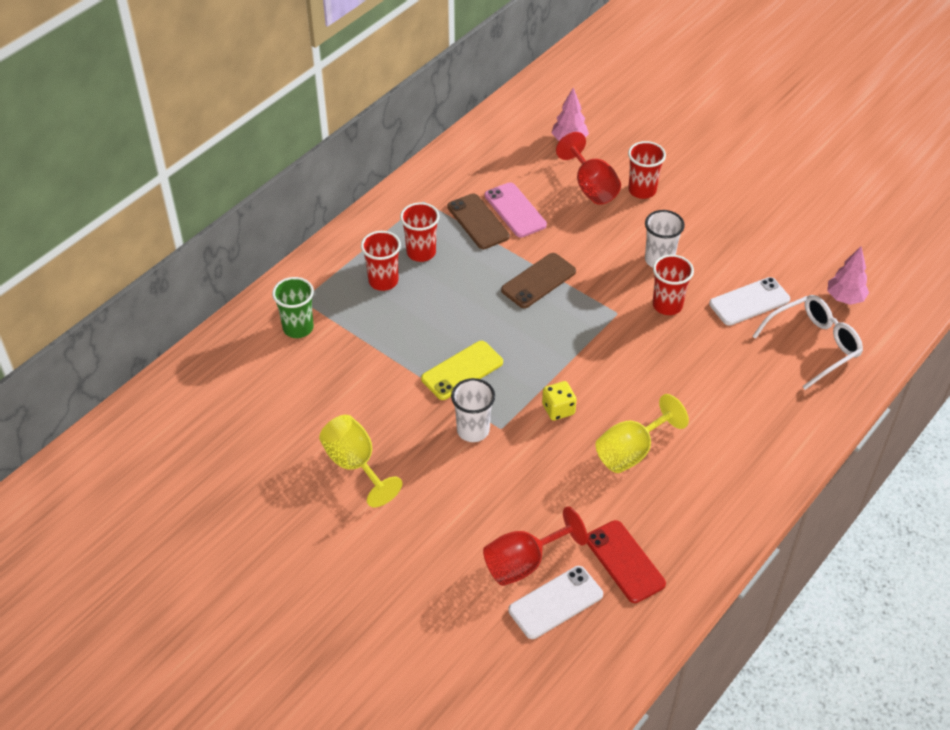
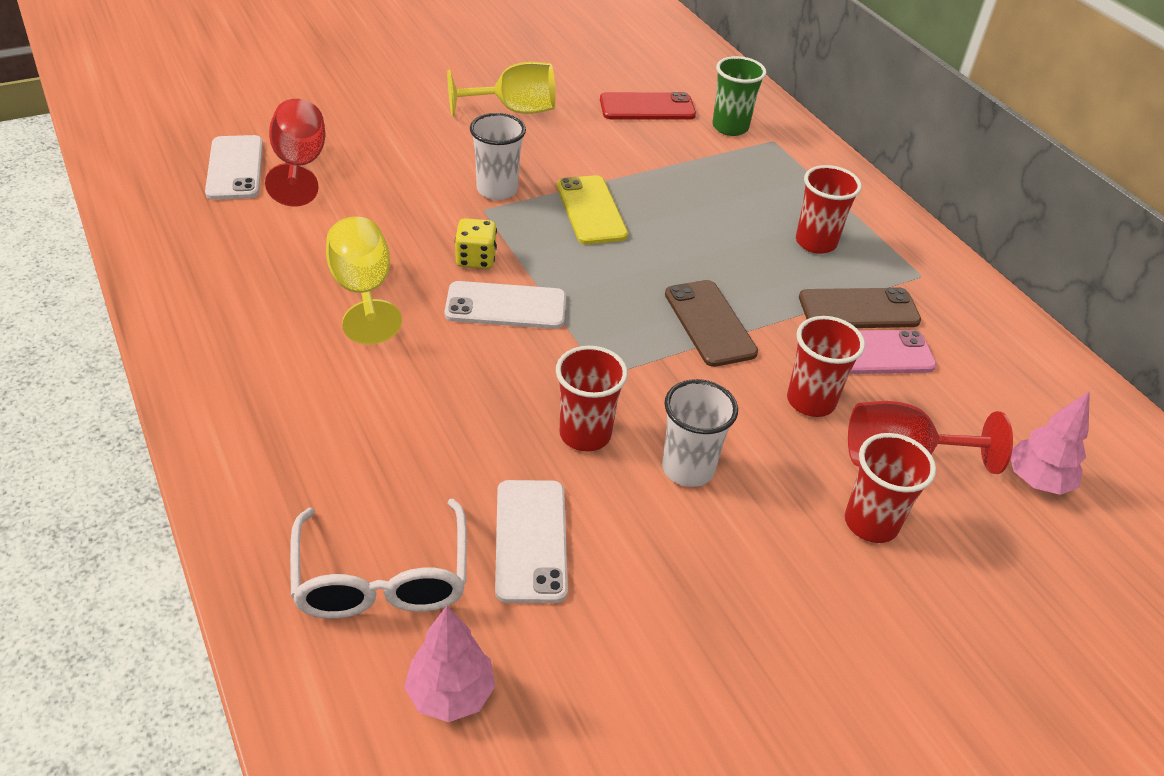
camera: 110 degrees right, 5 degrees down
(383, 281) = (776, 200): red cup -> red cup (810, 401)
(592, 376) = (506, 306): none -> white phone
(624, 561) = (228, 227): red phone -> red phone (647, 107)

